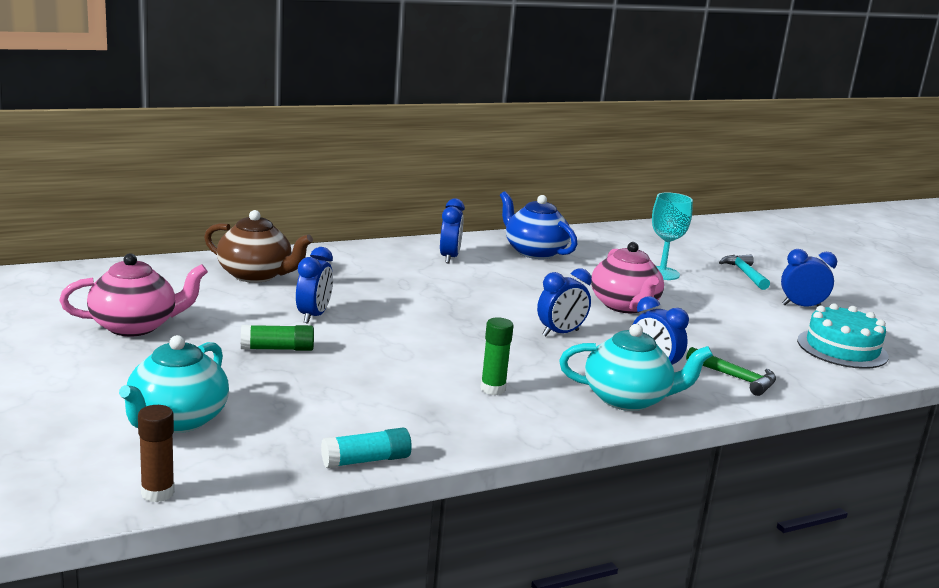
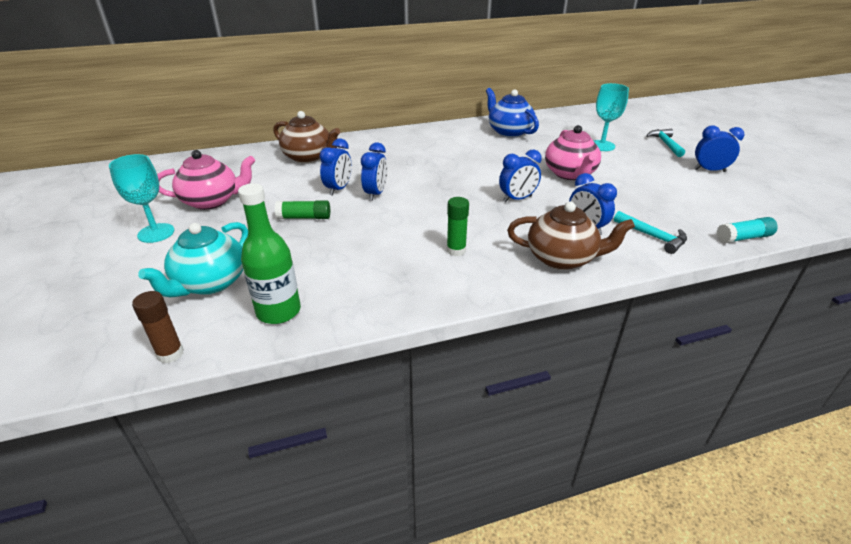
camera: 10 degrees right, 15 degrees up
(71, 363) = (156, 233): none -> turquoise goblet
(282, 451) = (278, 311): none -> green bottle
(366, 460) = (341, 321): turquoise glue stick -> turquoise glue stick (743, 238)
(449, 257) = (447, 138): blue clock -> blue clock (375, 194)
(628, 399) = (562, 258): turquoise teapot -> brown teapot
(736, 378) = (653, 237): green hammer -> turquoise hammer
(842, 348) = (742, 207): turquoise cake -> none

